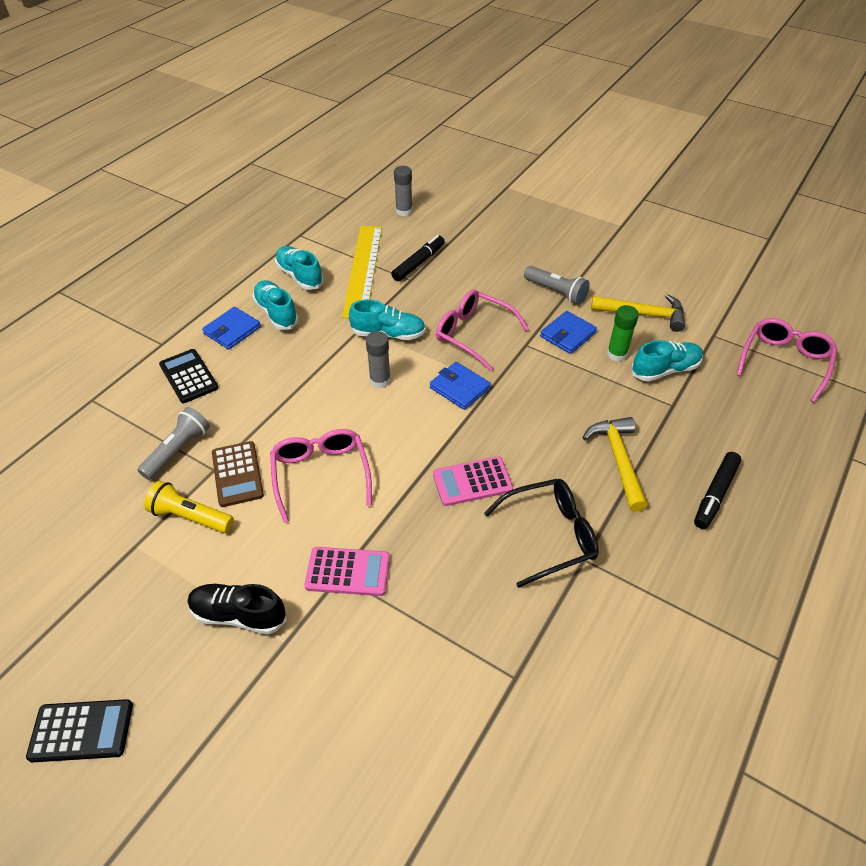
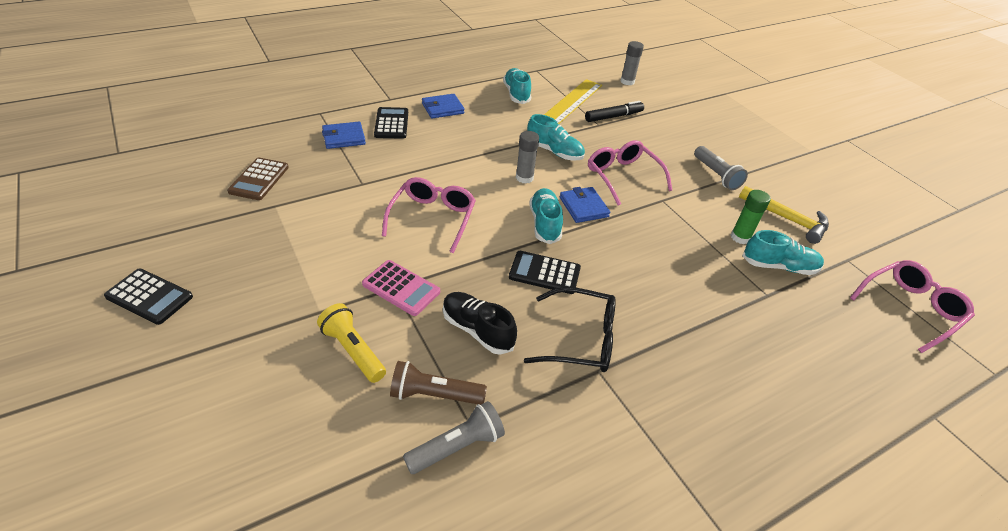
camera: 25 degrees right, 5 degrees down
(178, 451) = (348, 163): grey flashlight -> grey flashlight (457, 447)
(191, 517) = (323, 205): yellow flashlight -> yellow flashlight (353, 351)
(237, 474) = (375, 193): brown calculator -> brown calculator (259, 179)
(239, 615) = (304, 278): black shoe -> black shoe (477, 330)
(276, 313) = (481, 109): turquoise shoe -> turquoise shoe (544, 223)
(461, 666) = (434, 394): none -> brown flashlight
(472, 482) = (544, 273): pink calculator -> black calculator
(567, 335) = (704, 207): blue wallet -> blue wallet (344, 137)
(618, 460) = (684, 313): yellow hammer -> none
(715, 494) = (761, 380): black marker -> none

